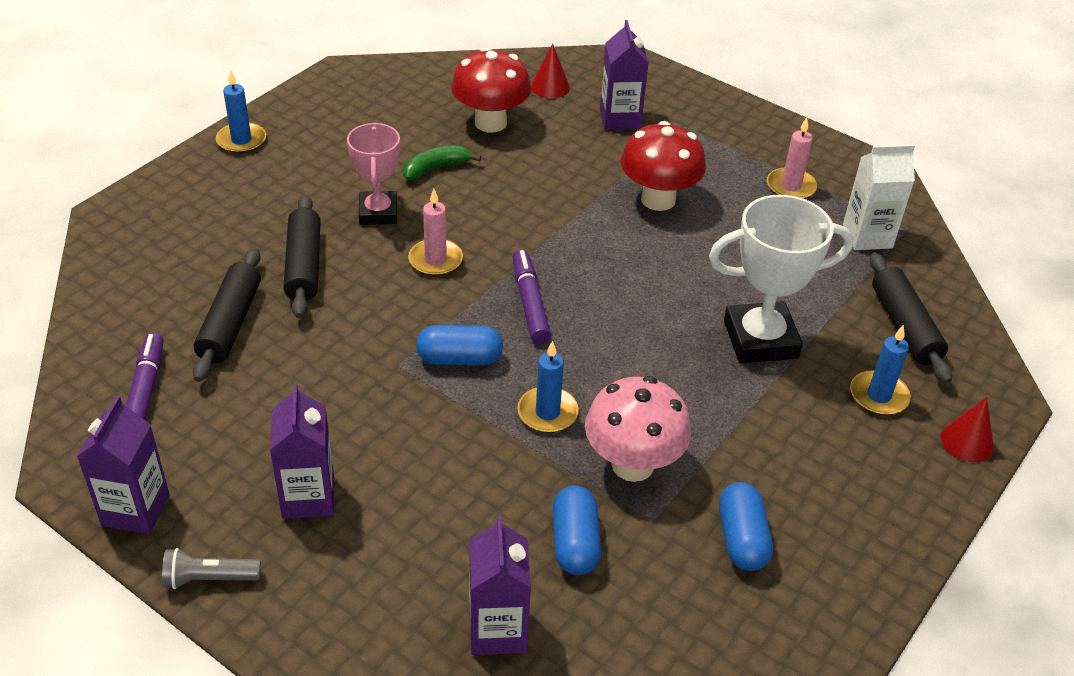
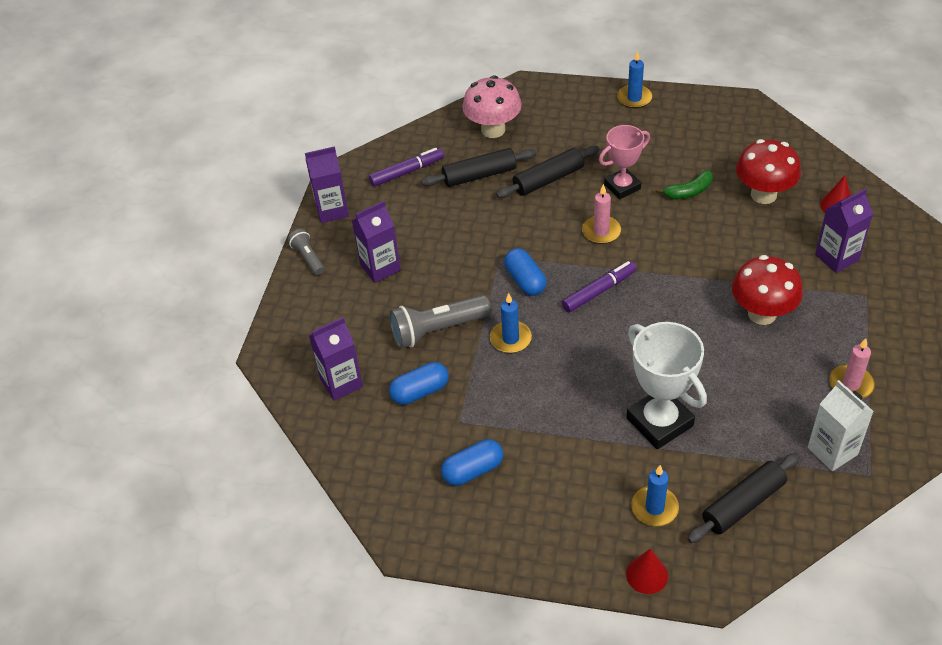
camera: 70 degrees right, 5 degrees up
(436, 168) = (689, 191): green banana -> green banana turned 120 degrees clockwise
(478, 480) = (437, 330): none -> grey flashlight
(632, 464) = (497, 395): pink mushroom -> pink mushroom (493, 130)

